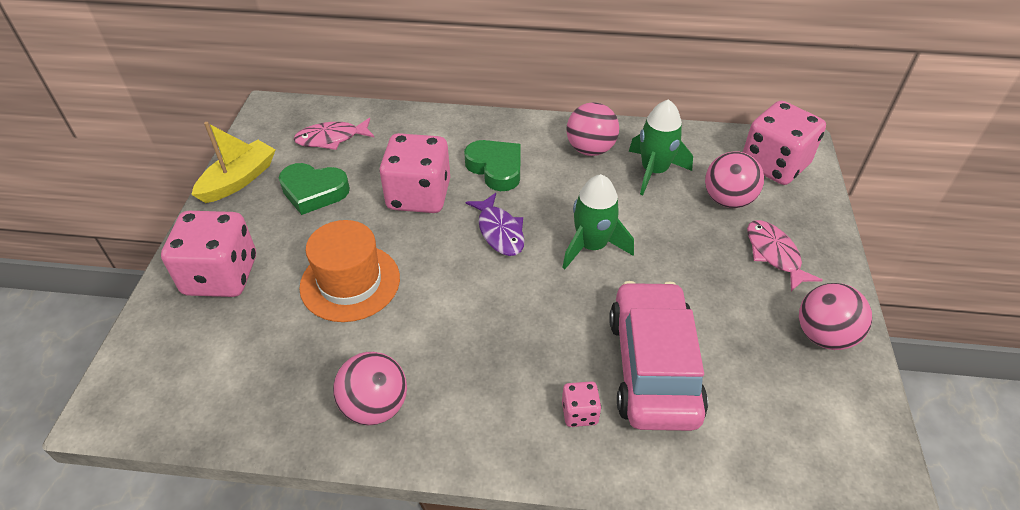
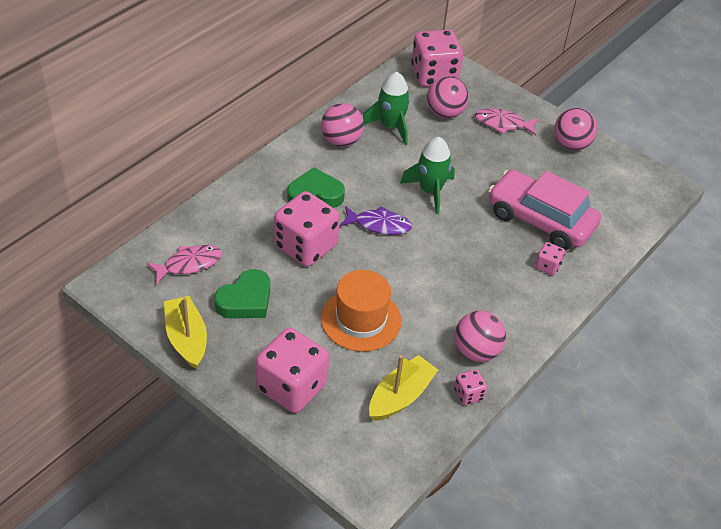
camera: 60 degrees left, 0 degrees up
(259, 368) = (400, 396): none -> yellow boat
(300, 431) = (468, 394): none -> pink dice
(331, 138) = (189, 264): pink fish -> pink fish turned 135 degrees counterclockwise

